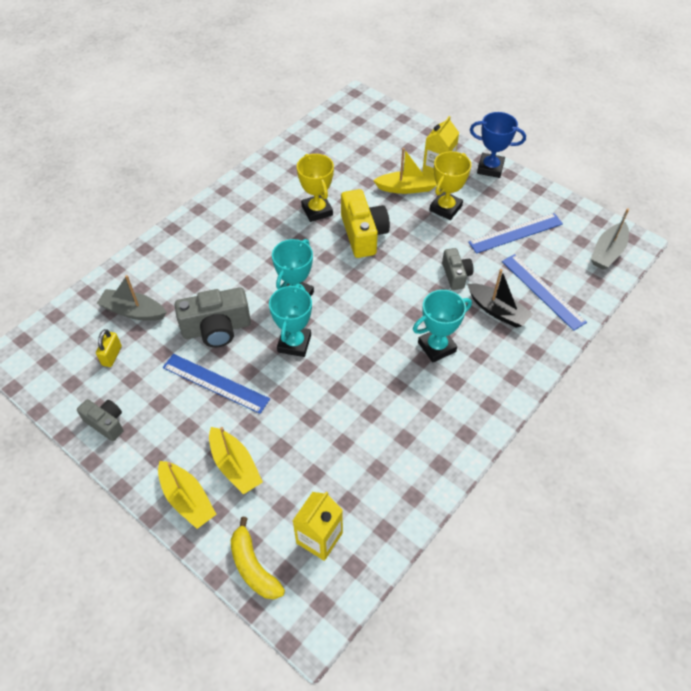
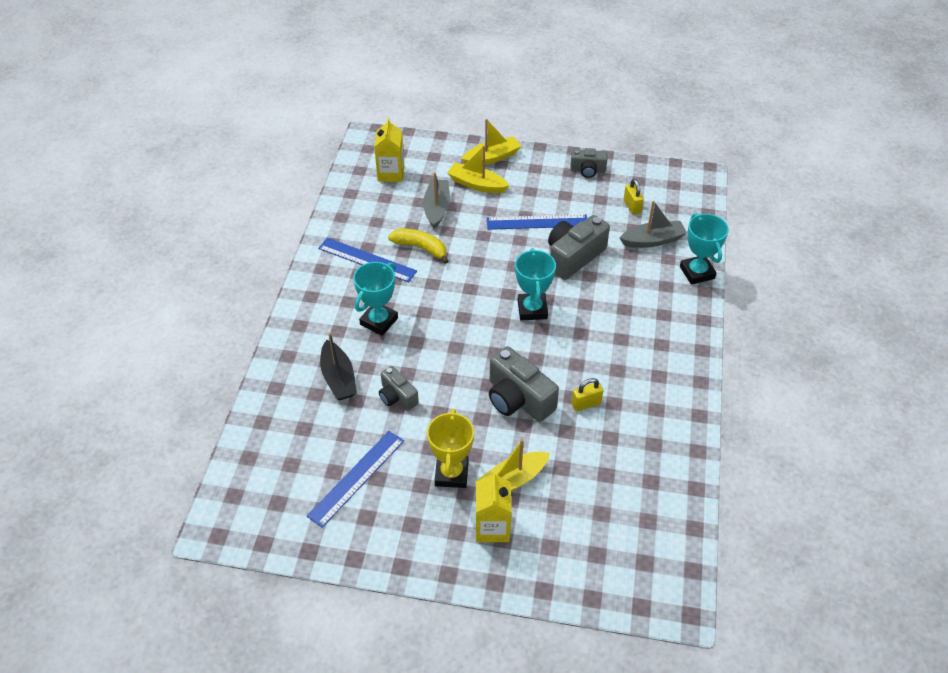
camera: 150 degrees right, 5 degrees down
(187, 499) = (492, 158): yellow boat -> yellow boat turned 135 degrees clockwise
(253, 566) = (422, 147): yellow banana -> yellow banana (421, 248)
(294, 343) = (501, 273): turquoise trophy -> turquoise trophy (697, 272)
(317, 210) = (586, 404): yellow trophy -> yellow padlock
(363, 234) = (518, 399): yellow camera -> grey camera
(490, 168) = (429, 563): blue trophy -> none
(497, 311) = (338, 378): black boat -> black boat turned 120 degrees counterclockwise
(542, 291) = (301, 419): blue ruler -> blue ruler (367, 260)
(607, 252) = (242, 500): grey boat -> grey boat (437, 208)

